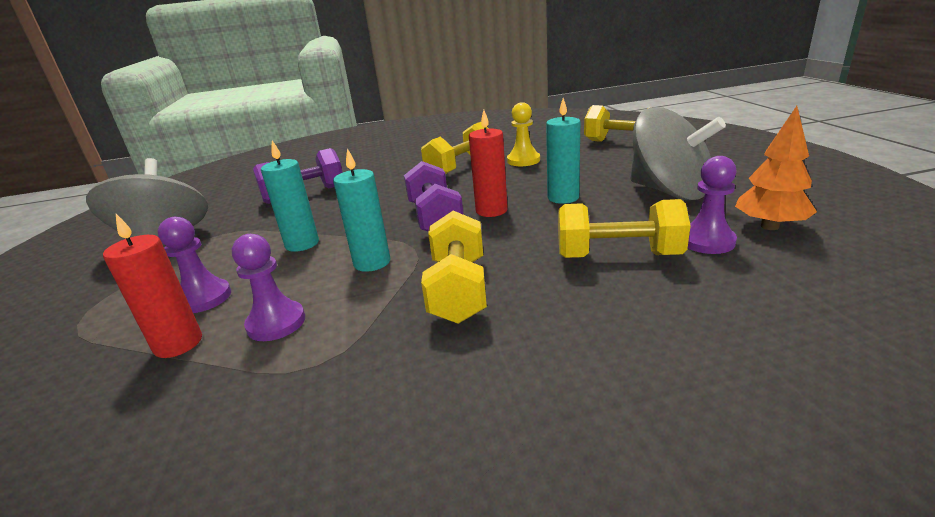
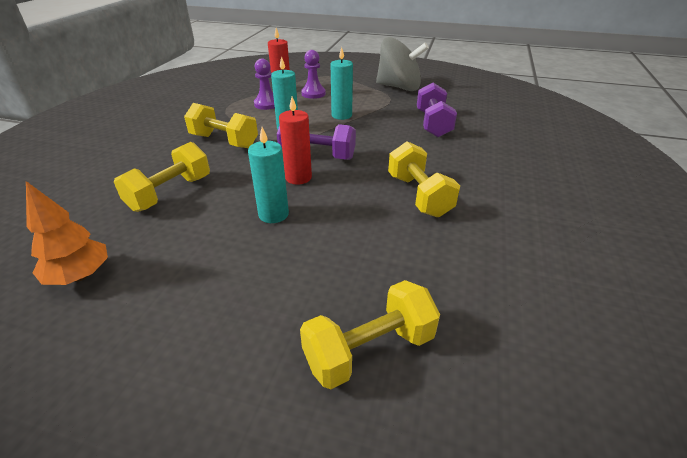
camera: 115 degrees right, 10 degrees up
(523, 160) = (396, 236): yellow pawn -> none
(669, 191) = (198, 274): grey spinning top -> none
(707, 241) = (122, 233): purple pawn -> none

